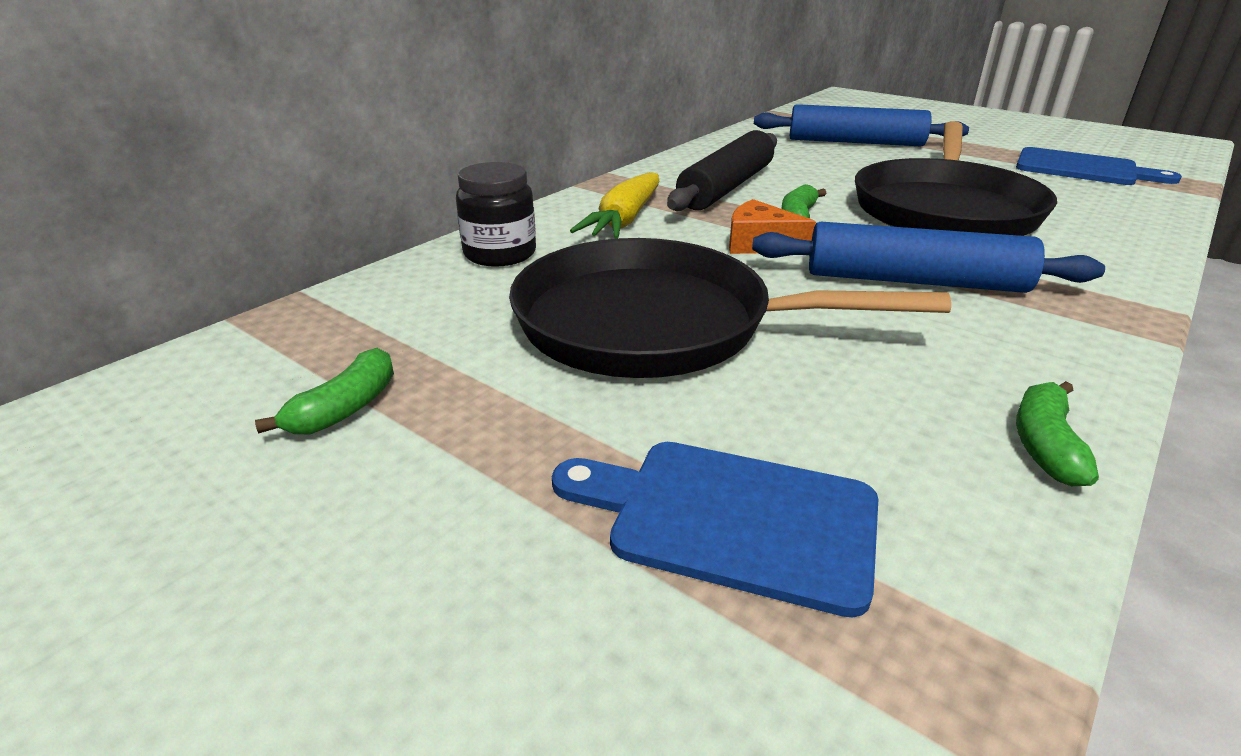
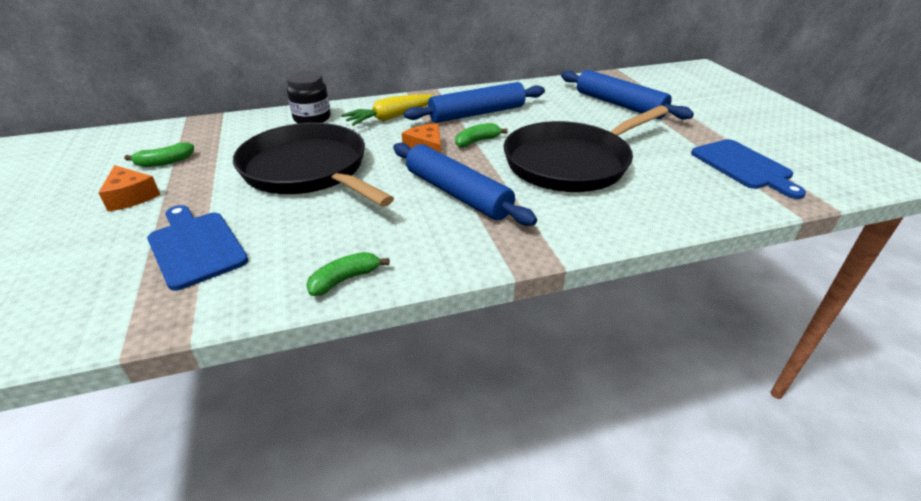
camera: 35 degrees right, 5 degrees up
(398, 499) = (131, 197): none -> orange cheese
(726, 187) = (477, 113): black rolling pin -> blue rolling pin

